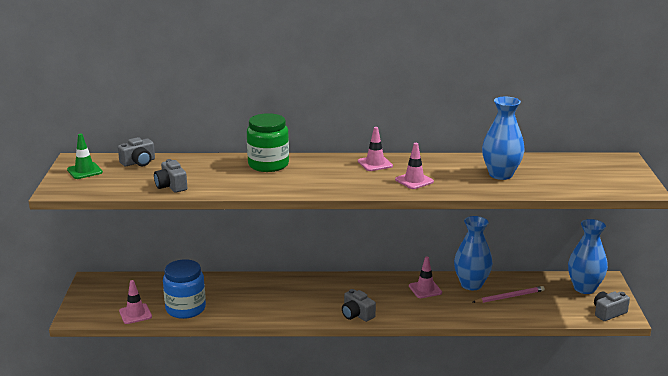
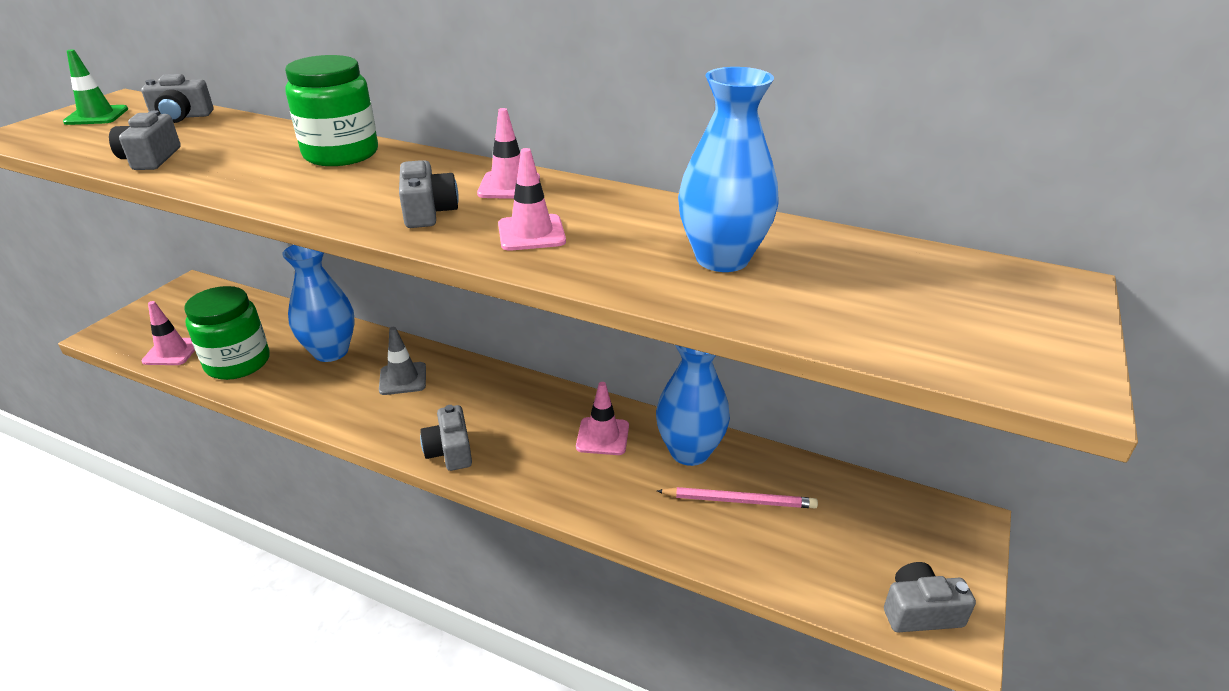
camera: 25 degrees right, 10 degrees up
(185, 309) = (238, 363): blue jar -> green jar
(293, 292) = (403, 379): none -> grey traffic cone
(356, 181) = (428, 212): none -> grey camera
(584, 288) = (905, 529): blue vase -> blue vase (331, 352)

